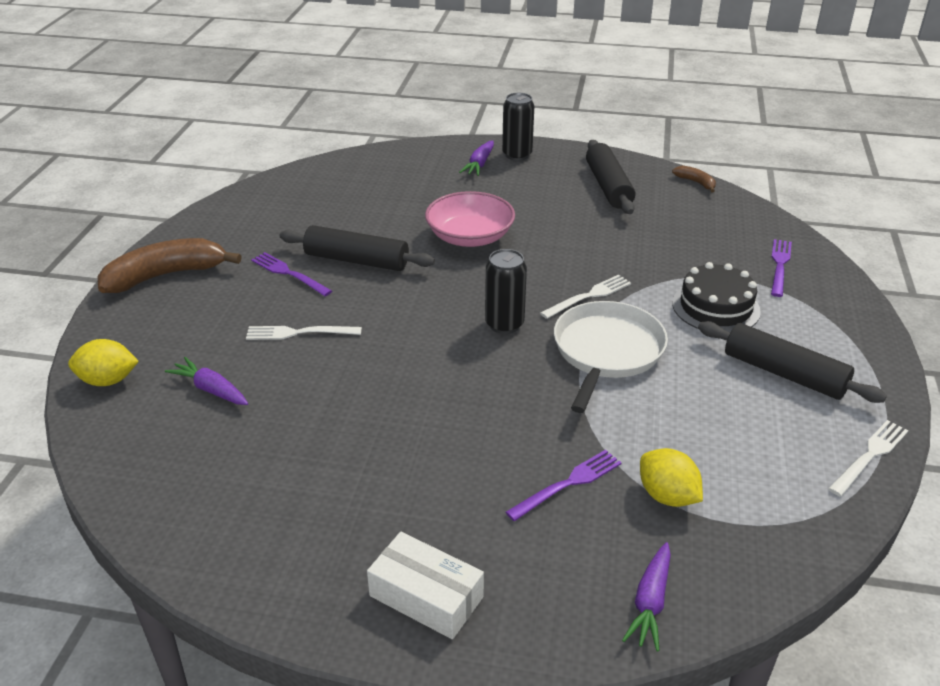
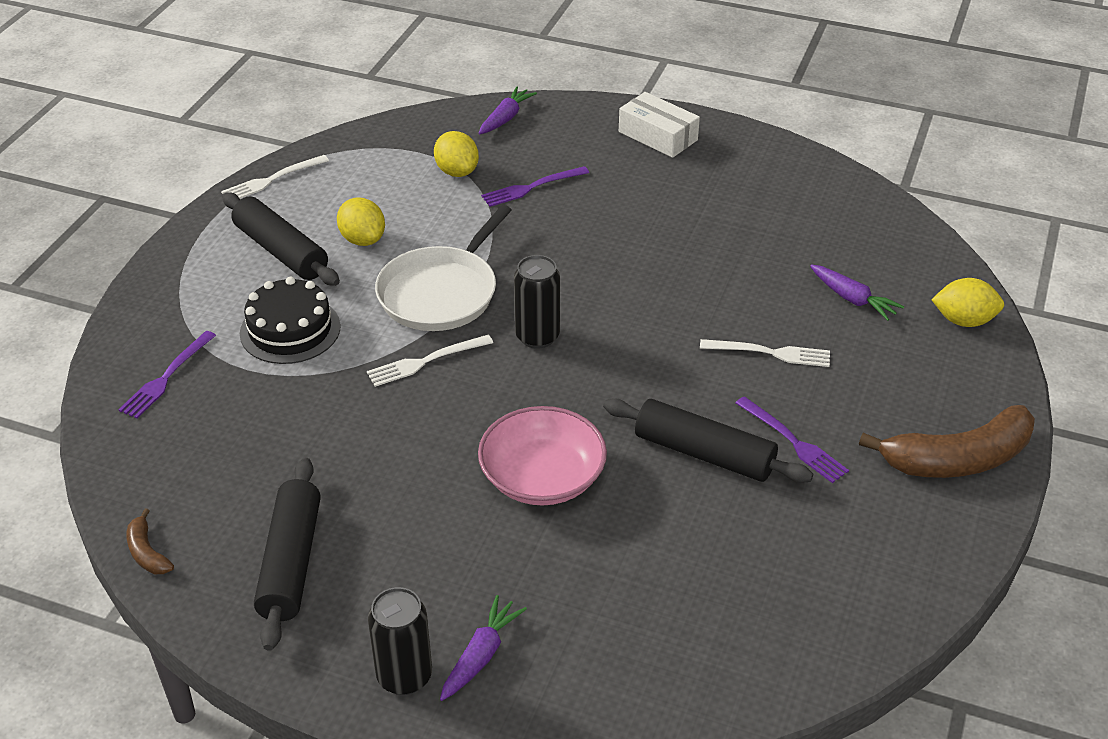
camera: 170 degrees left, 5 degrees up
(715, 395) = (362, 239): none -> yellow lemon

